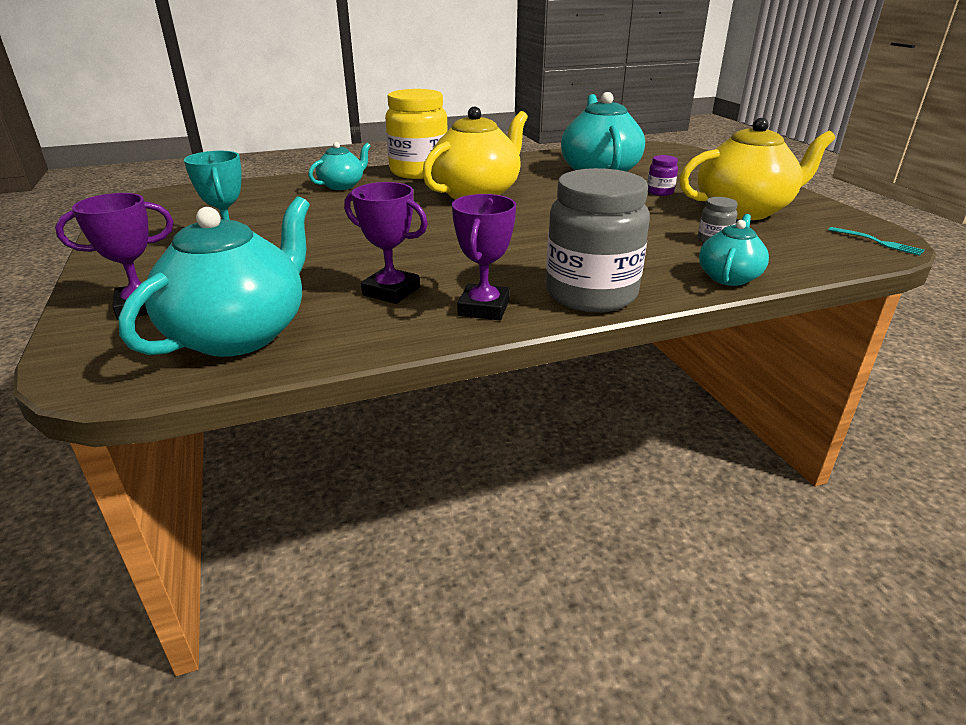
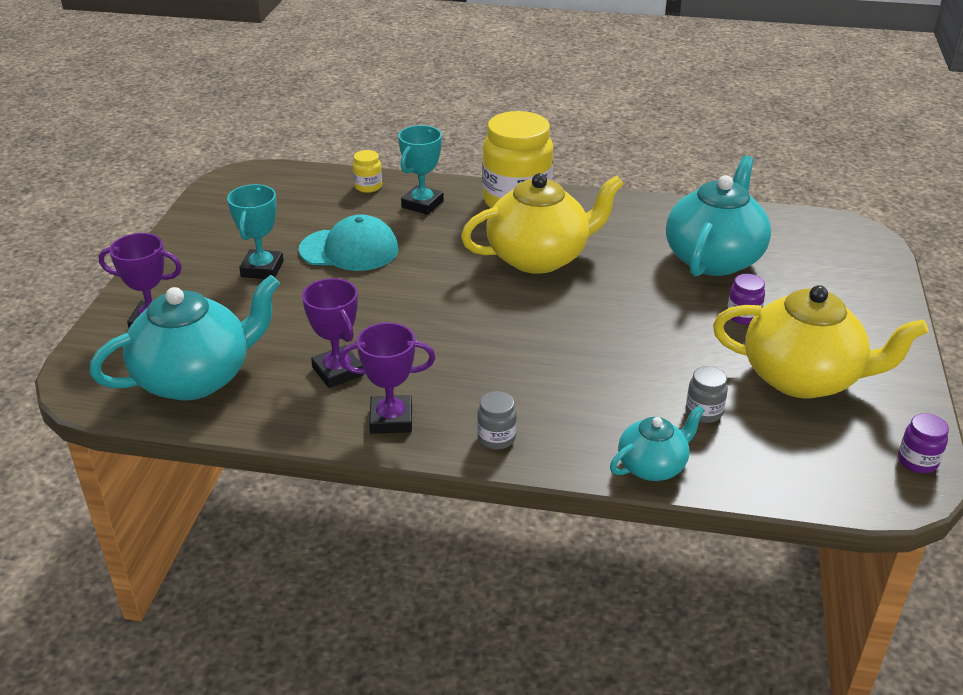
camera: 30 degrees right, 5 degrees up
(281, 185) = (368, 187): none -> yellow jar
(307, 219) = (349, 250): none -> turquoise cap
(342, 185) = (422, 204): turquoise teapot -> turquoise trophy
(484, 308) = (391, 419): purple trophy -> purple trophy turned 45 degrees clockwise
(591, 294) = (496, 438): grey jar -> grey jar, size x0.42
(872, 230) = (917, 461): none -> purple jar
(878, 242) = (893, 481): turquoise fork -> none

